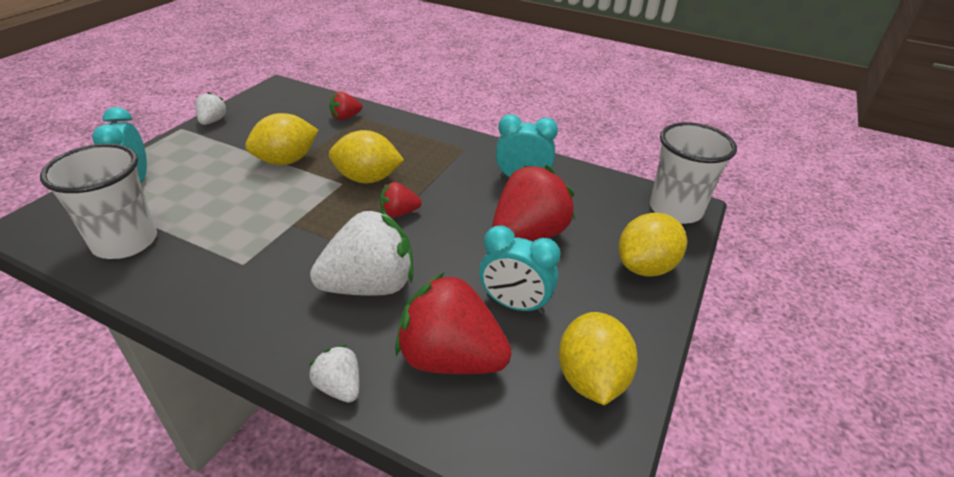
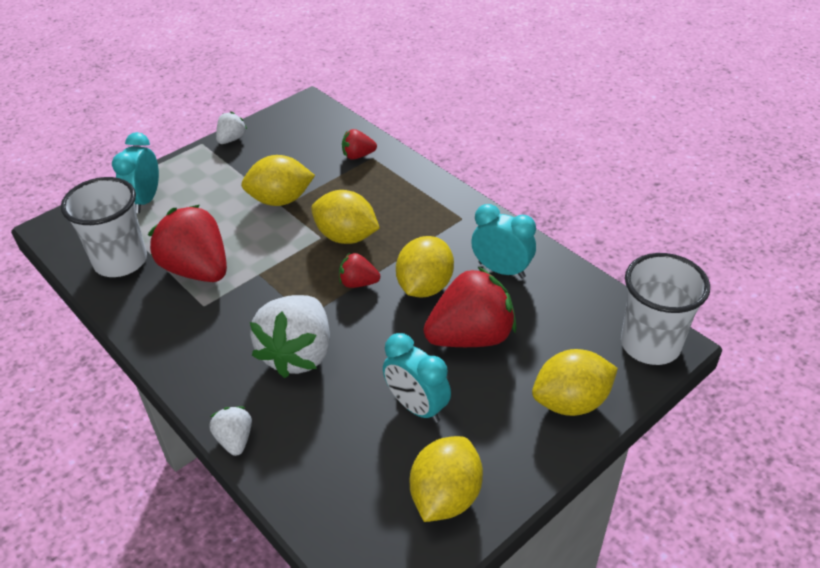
camera: 25 degrees right, 5 degrees up
(370, 286) = (298, 354): white strawberry -> white strawberry turned 105 degrees clockwise
(450, 358) = (334, 441): red strawberry -> red strawberry (197, 269)
(463, 204) = (425, 286): none -> yellow lemon

